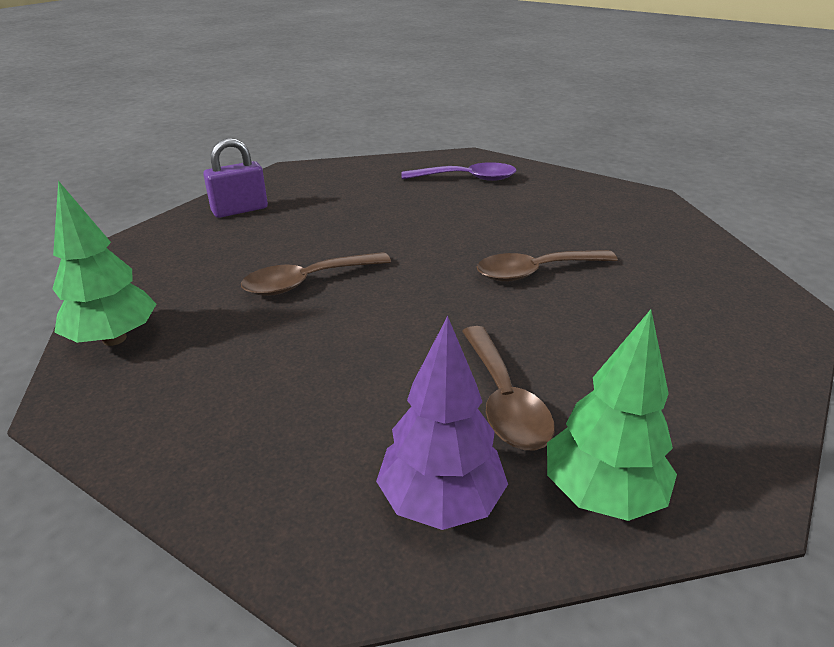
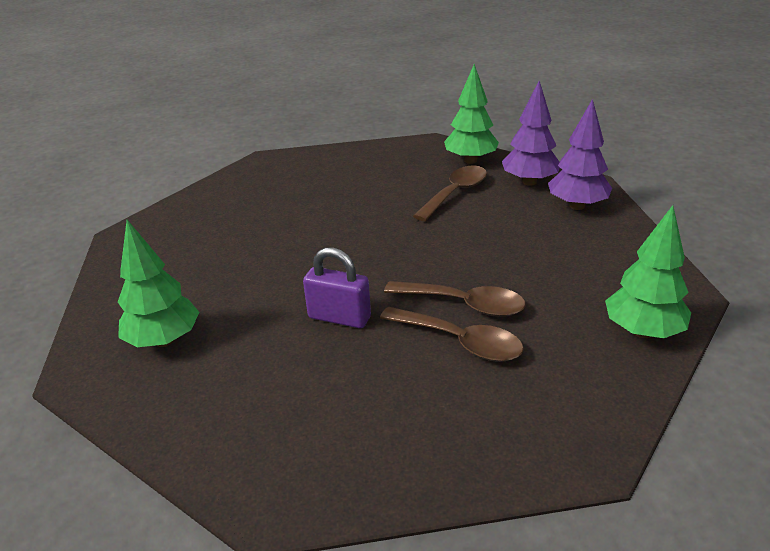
camera: 130 degrees left, 0 degrees up
(240, 210) = (422, 445): purple padlock -> purple padlock (339, 317)
(309, 488) = (576, 206): none -> purple tree
(466, 179) = (164, 340): purple spoon -> green tree
(536, 272) = (319, 231): brown spoon -> brown spoon (459, 342)

